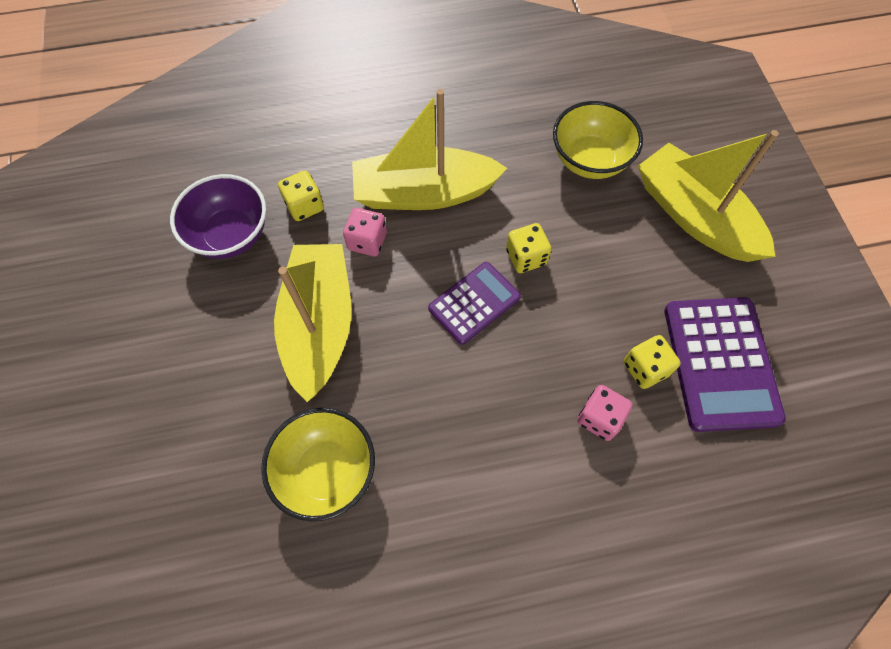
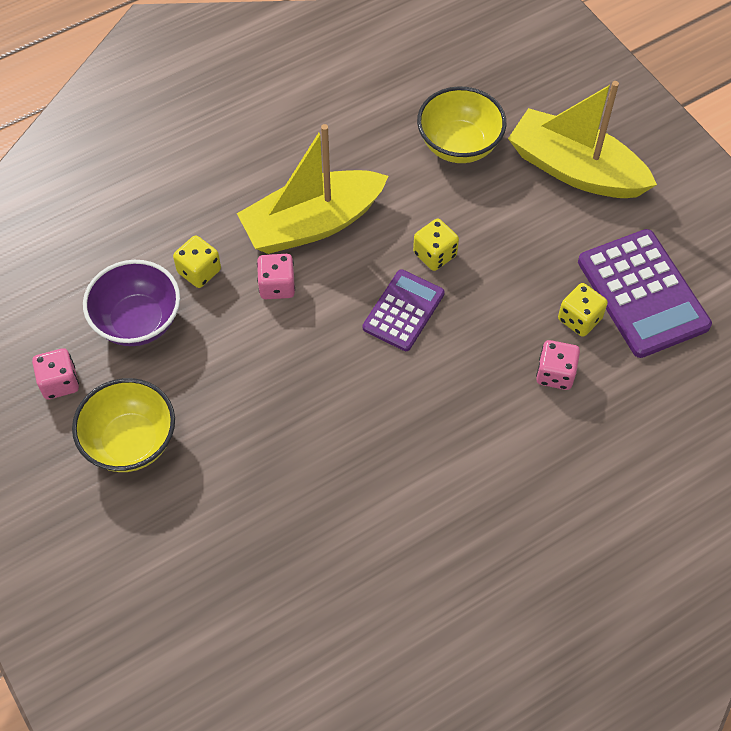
camera: 20 degrees left, 5 degrees down
(138, 269) = (59, 382): none -> pink dice
(319, 325) = (266, 376): yellow boat -> none
(326, 471) = (331, 498): yellow bowl -> yellow bowl (131, 442)

